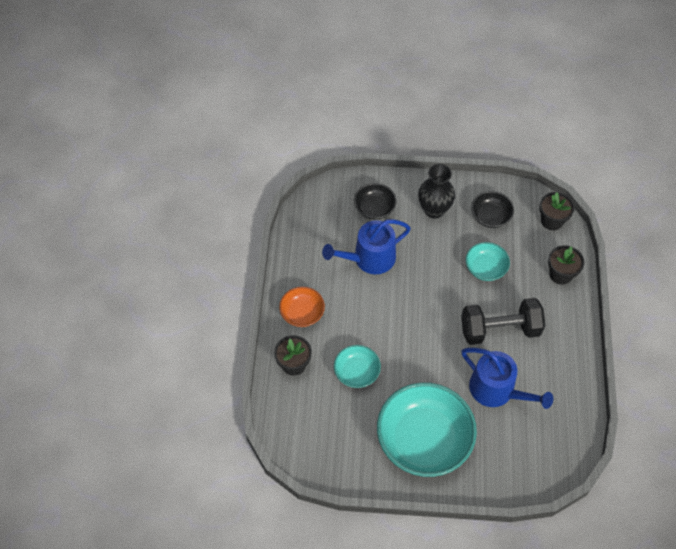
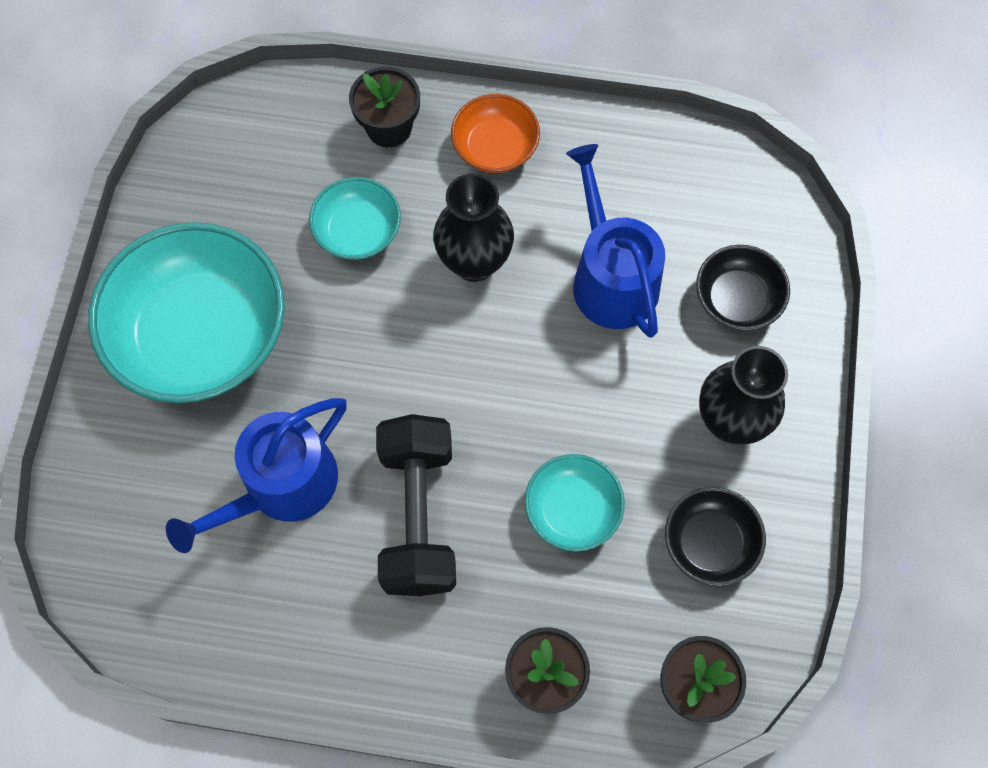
camera: 95 degrees right, 10 degrees up
(368, 317) = (474, 262): none -> black vase

